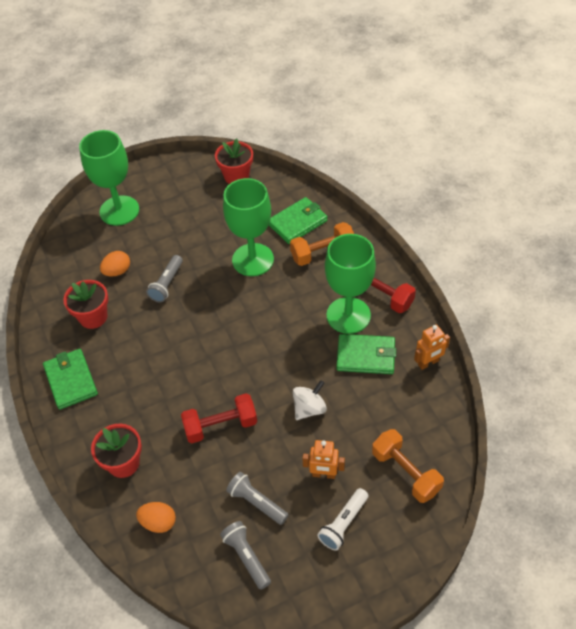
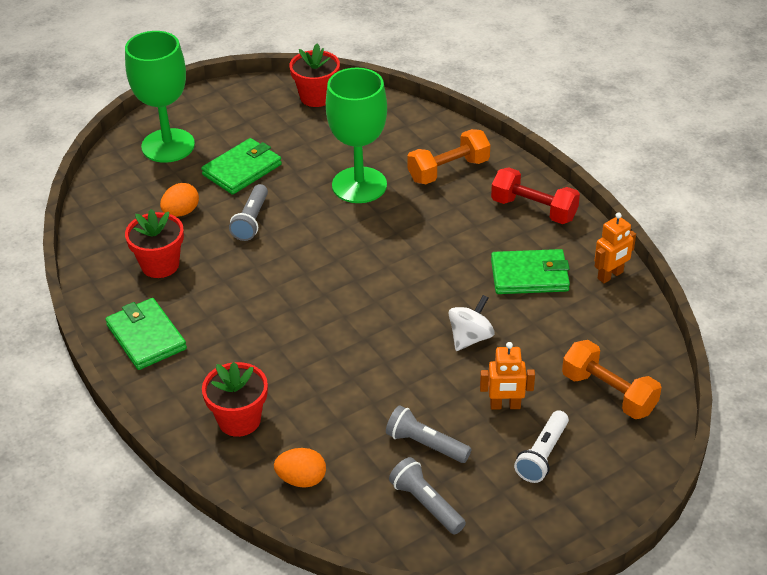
camera: 10 degrees left, 10 degrees down
(220, 426) = (359, 367): red dumbbell -> none
(297, 222) = (408, 141): green wallet -> green wallet (242, 169)
(348, 315) = (497, 234): green goblet -> none

